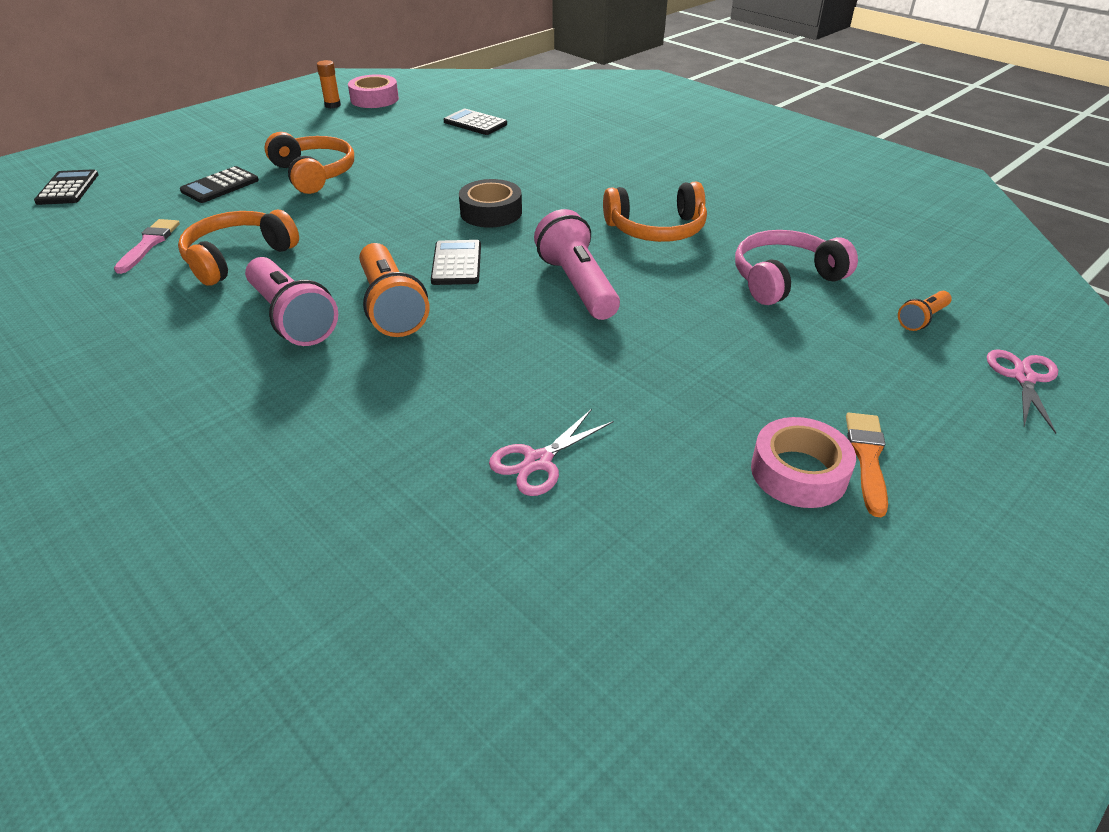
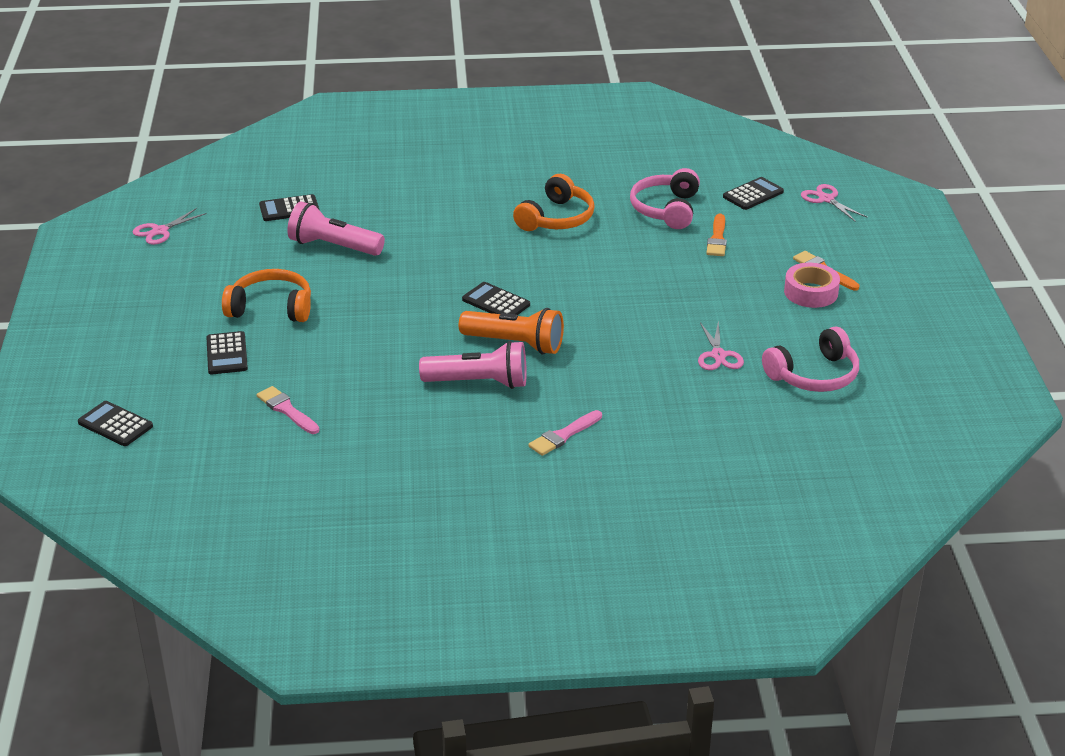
camera: 50 degrees left, 5 degrees down
(230, 420) = (563, 435): none -> pink brush
(238, 258) = (365, 379): orange headphones -> none
(332, 105) = (139, 254): orange glue stick -> none
(374, 99) = (160, 231): pink tape -> pink scissors
(491, 212) = (446, 263): black tape -> none
(577, 285) = (580, 273): pink flashlight -> pink flashlight (334, 246)
(599, 585) = (814, 375): none -> pink headphones
(788, 338) = (717, 239): none -> orange brush
(922, 319) = (753, 194): orange flashlight -> black calculator

